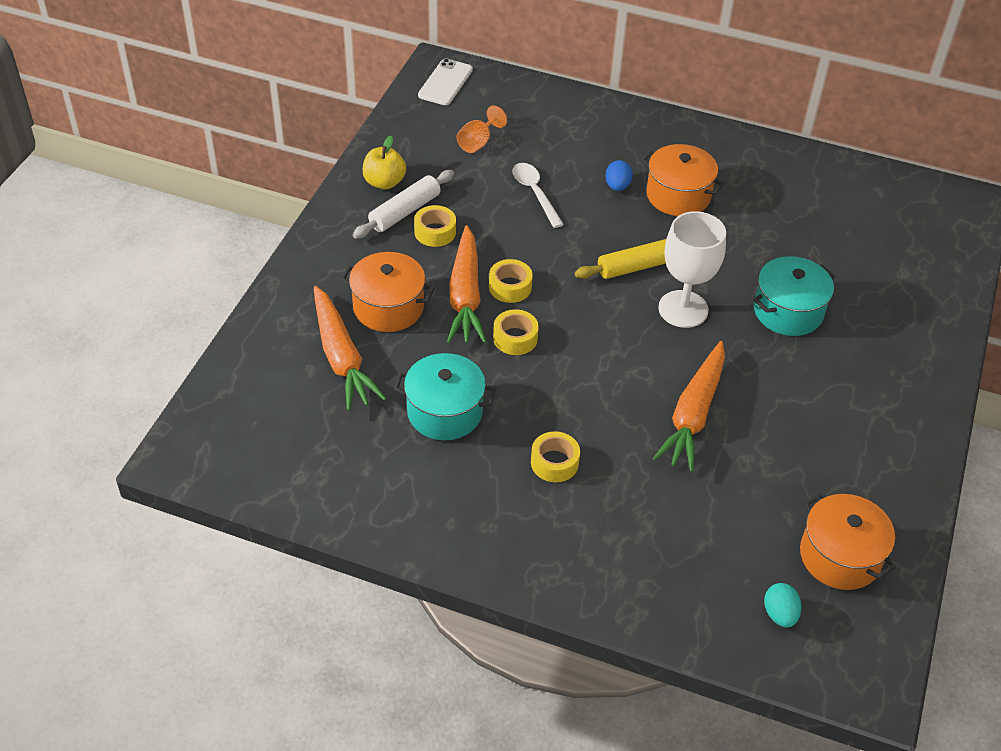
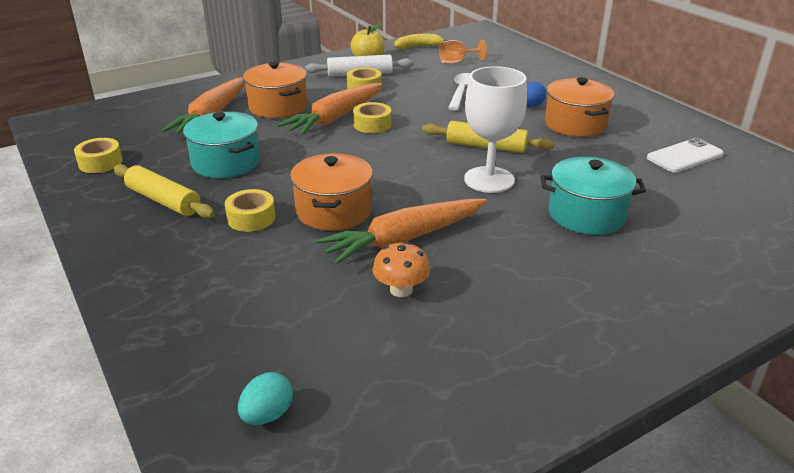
camera: 40 degrees right, 15 degrees down
(408, 132) = (418, 47): none -> yellow banana
(445, 82) = (475, 36): white phone -> white phone (685, 156)
(455, 488) = (163, 201): none -> yellow rolling pin
(515, 338) = (334, 148): yellow tape -> yellow tape (100, 162)
(744, 464) = (401, 290): none -> orange mushroom
(840, 556) = (396, 404): orange pot -> orange pot (333, 211)

